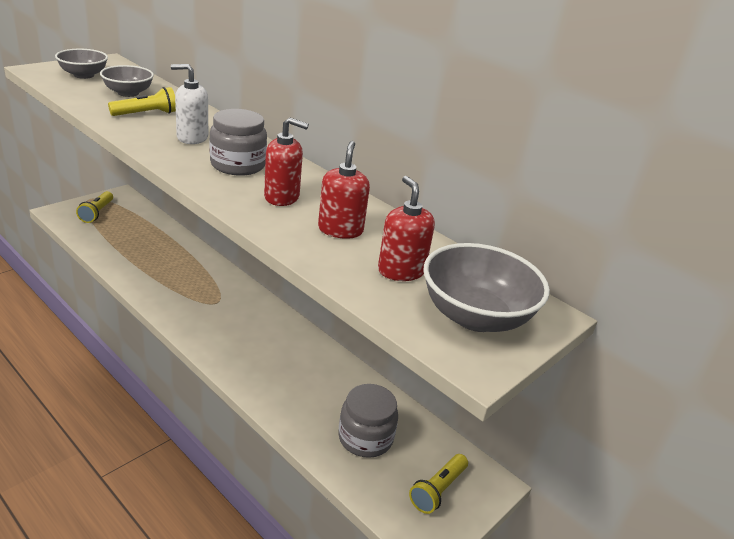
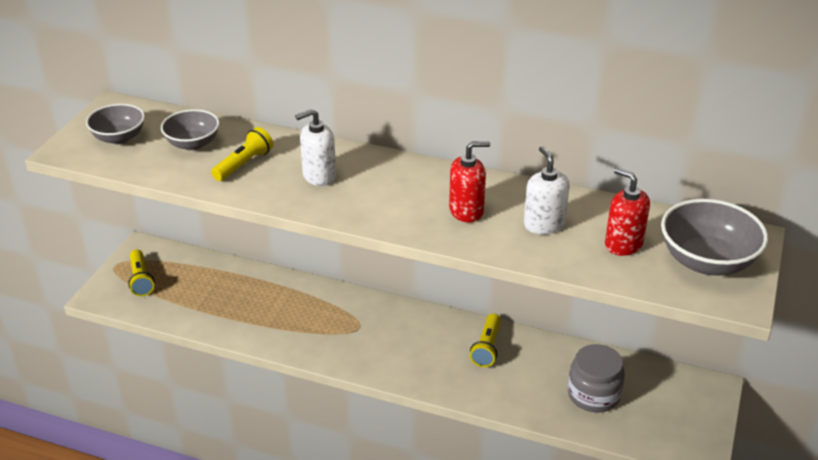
camera: 20 degrees left, 5 degrees up
(238, 165) = (393, 191): grey jar -> none
(340, 230) = (544, 224): red soap dispenser -> white soap dispenser
(437, 490) = (679, 411): yellow flashlight -> yellow flashlight (487, 347)

